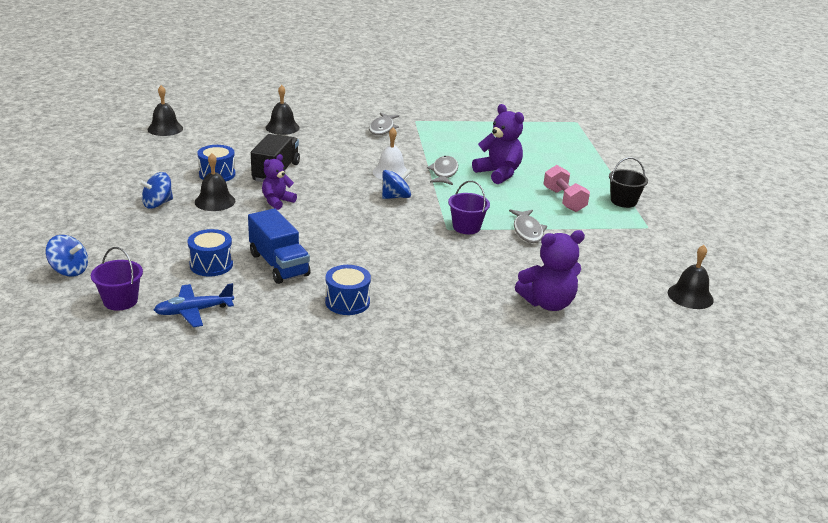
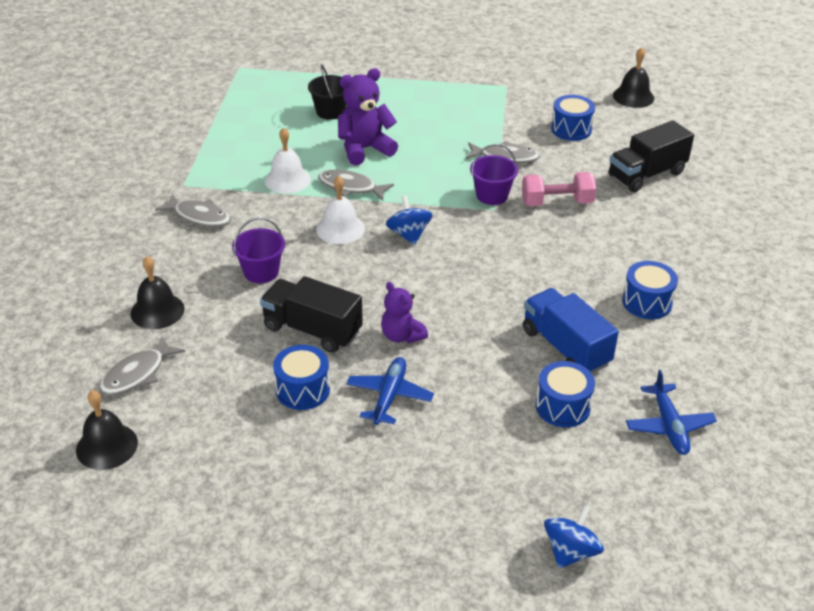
camera: 75 degrees left, 10 degrees up
(120, 301) = (647, 494): purple bucket -> purple bucket (261, 272)
(157, 204) = (386, 457): blue spinning top -> none
(215, 201) = (389, 396): black bell -> blue plane
(224, 129) = (137, 374): none -> grey fish
(279, 264) = (565, 347): blue truck -> blue truck turned 105 degrees counterclockwise
(440, 150) = (287, 180): none -> white bell
(548, 303) = (646, 174): purple teddy bear -> black truck
(564, 200) = (439, 120): pink dumbbell -> pink dumbbell (557, 202)
(598, 261) = (571, 129): none -> blue drum
(623, 201) = (449, 86): black bucket -> black bucket (330, 111)

